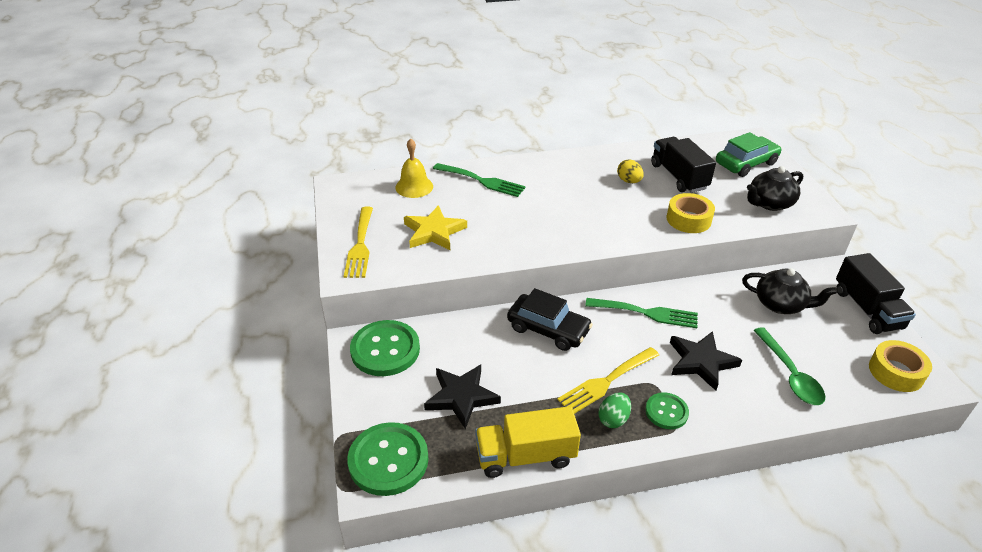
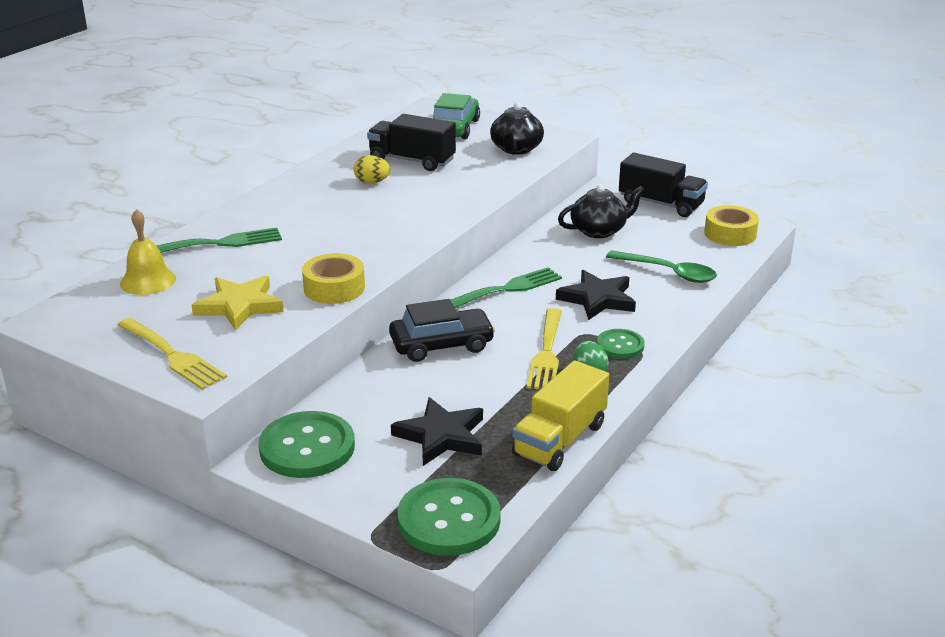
camera: 45 degrees left, 10 degrees down
(688, 219) = (469, 188): yellow tape -> yellow tape (334, 288)

